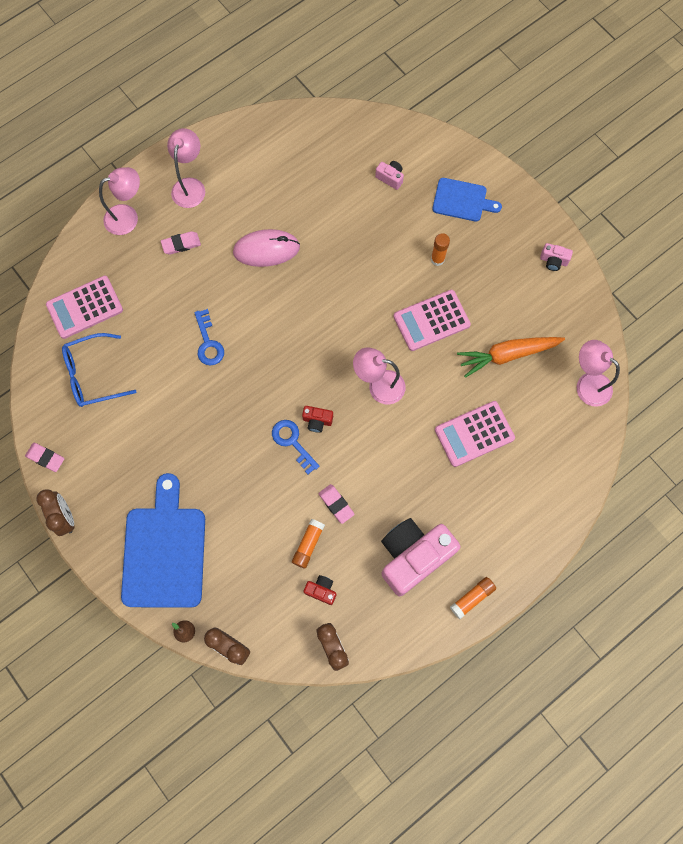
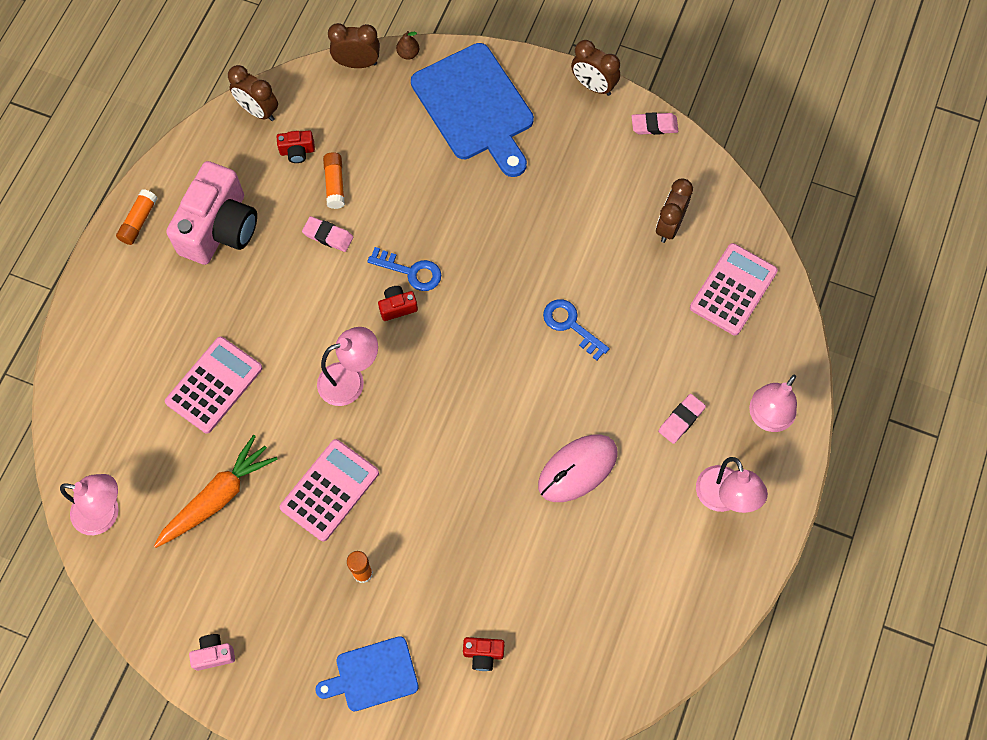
camera: 150 degrees right, 5 degrees down
(92, 375) = (669, 226): blue glasses -> brown clock
(390, 178) = (483, 654): pink camera -> red camera

